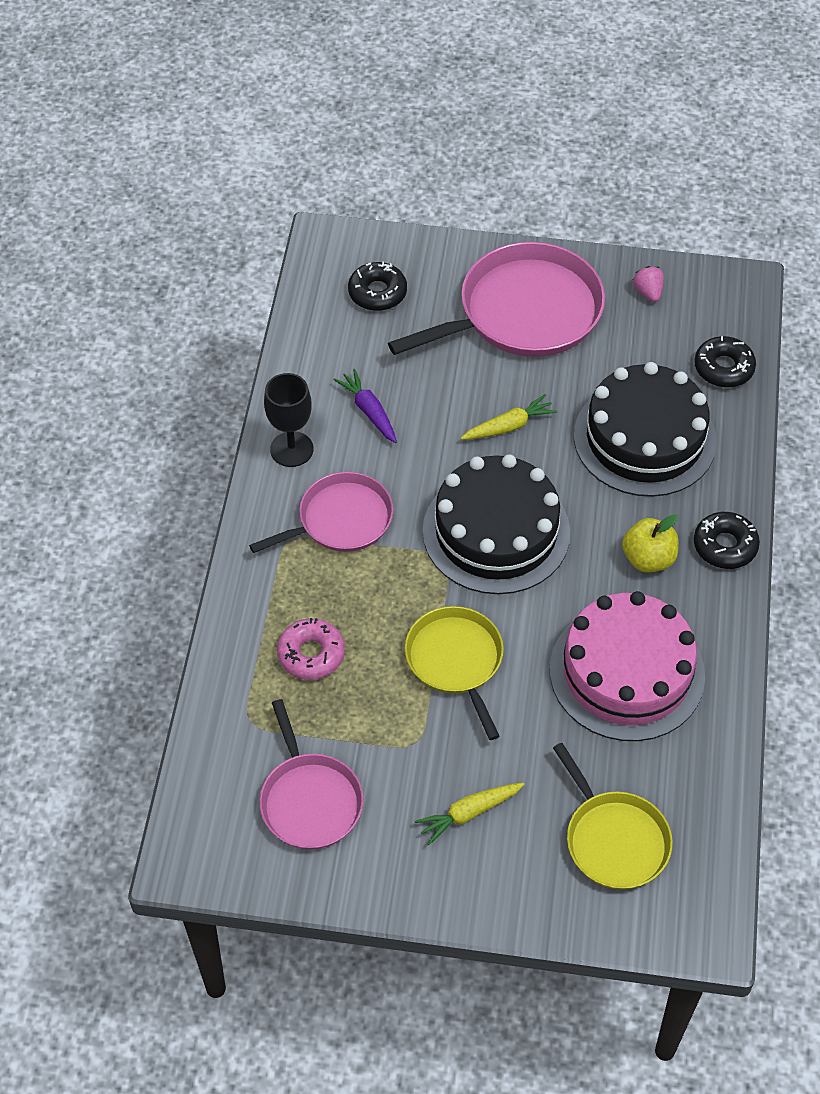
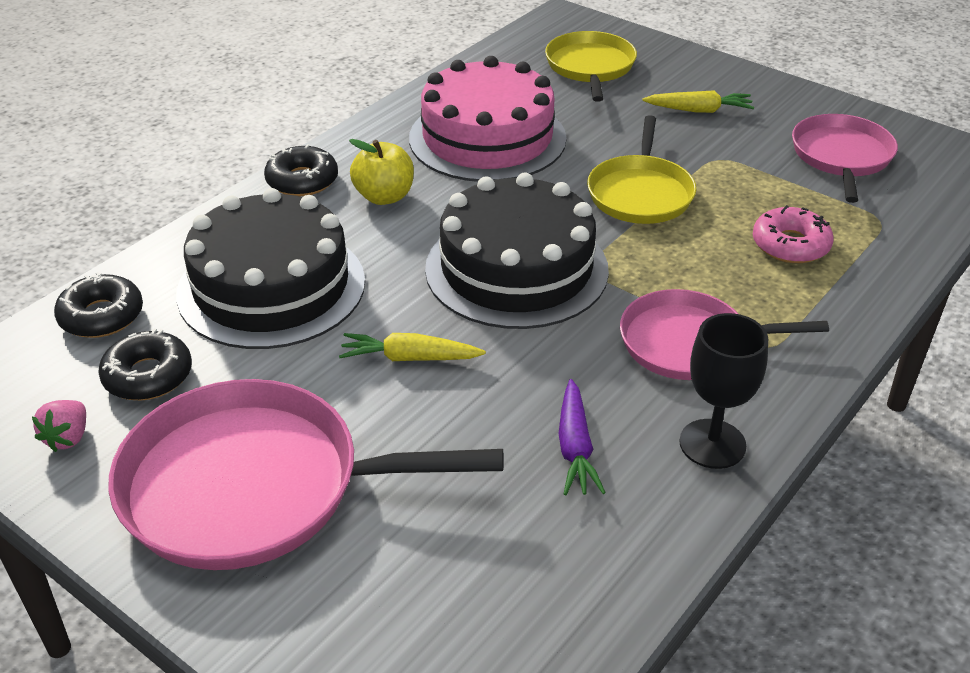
camera: 150 degrees left, 15 degrees down
(377, 292) = (438, 621): black donut -> black donut (148, 376)

